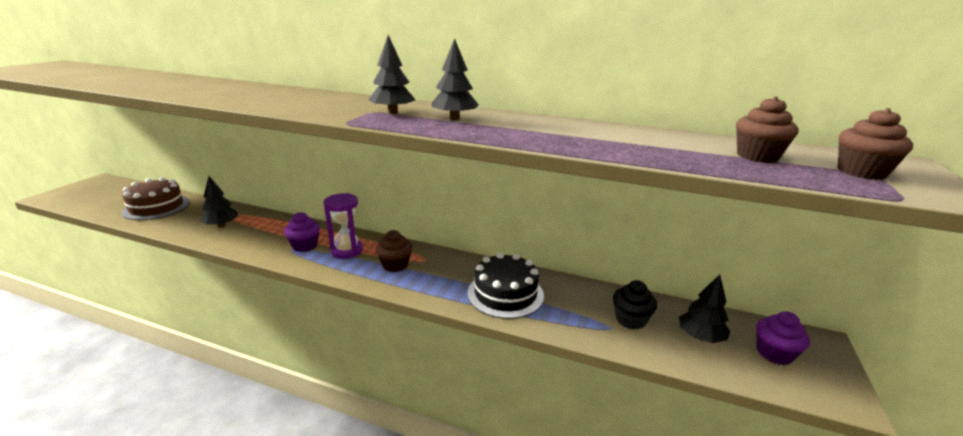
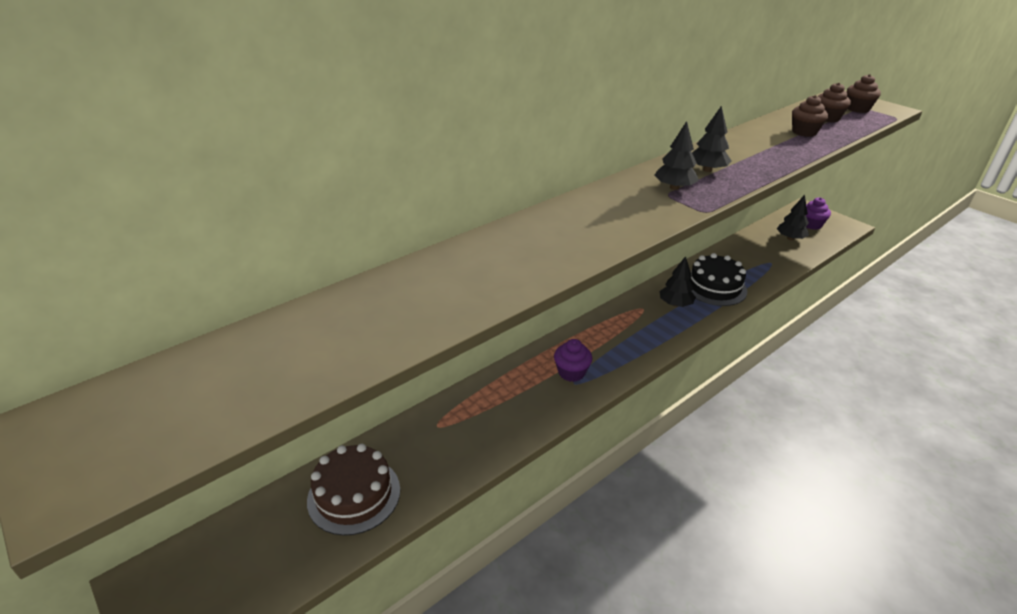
camera: 60 degrees left, 10 degrees up
(221, 225) = (473, 431): black tree -> black tree (675, 304)
(347, 250) = (599, 348): purple hourglass -> none
(395, 265) = (643, 326): brown cupcake -> brown cupcake (804, 132)
(630, 319) = (765, 252): black cupcake -> none

